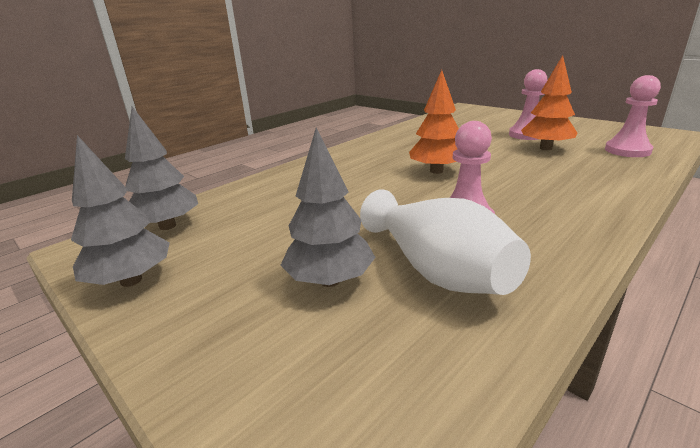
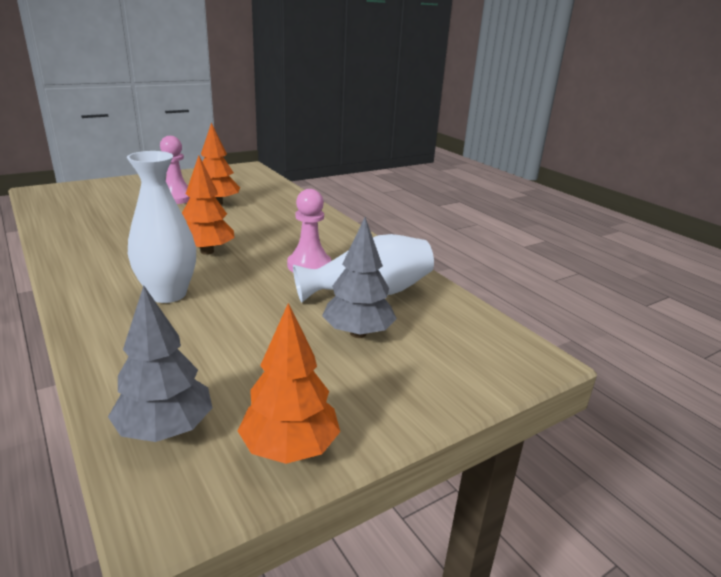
camera: 80 degrees left, 0 degrees up
(131, 280) = (289, 448): grey tree -> orange tree
(347, 179) = (168, 294): none -> white vase
(627, 150) = (258, 187): pink pawn -> none

